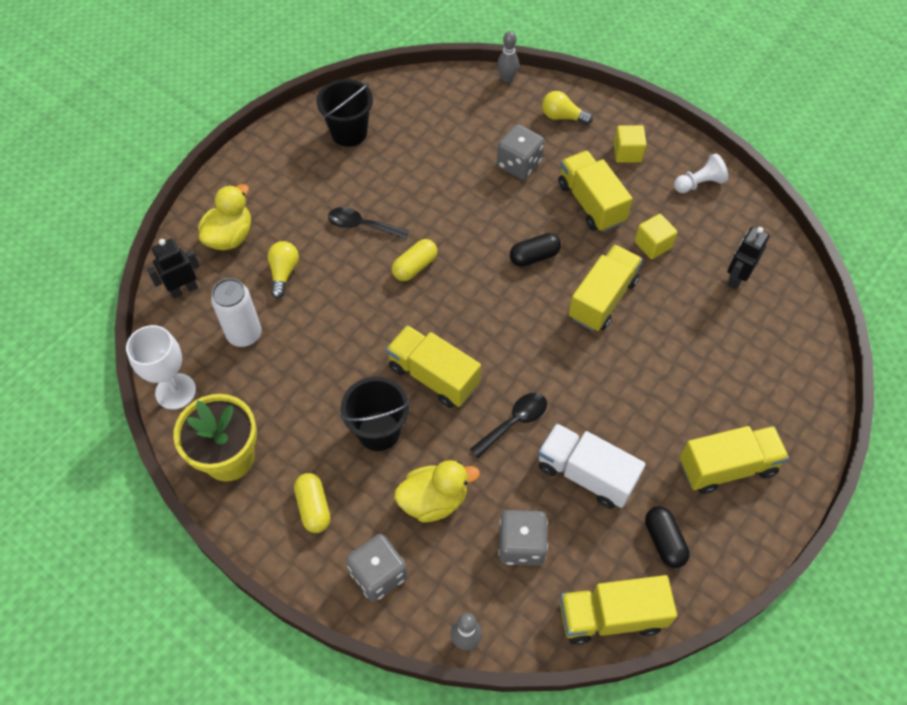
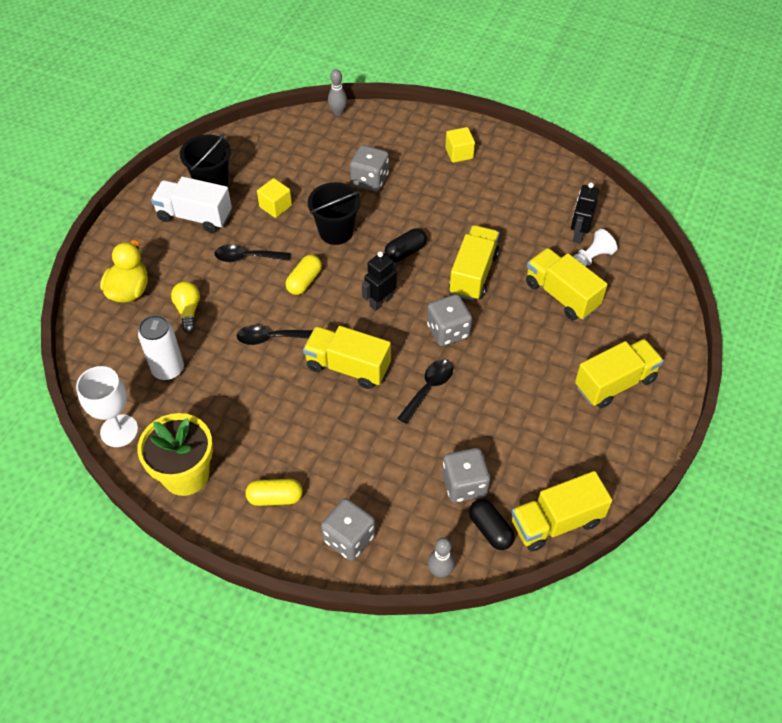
camera: 15 degrees left, 5 degrees down
(184, 289) = (100, 344): black robot -> black robot (380, 302)
(314, 507) = (275, 497): yellow capsule -> yellow capsule turned 60 degrees counterclockwise
(361, 324) = (271, 338): none -> black spoon
(379, 431) = (313, 422): black bucket -> black bucket (336, 232)
(433, 500) = (379, 466): yellow duck -> none
(554, 360) = (448, 331): none -> grey dice
(562, 117) = (395, 135): yellow light bulb -> none
(586, 474) = (501, 415): white truck -> white truck (194, 216)
(591, 203) = (440, 199): yellow truck -> yellow truck (561, 295)
(653, 245) = (502, 222): yellow cube -> yellow cube (275, 206)
(664, 541) = (581, 453): black capsule -> black capsule (490, 529)
(699, 183) = (526, 166): white pawn -> white pawn (591, 258)

